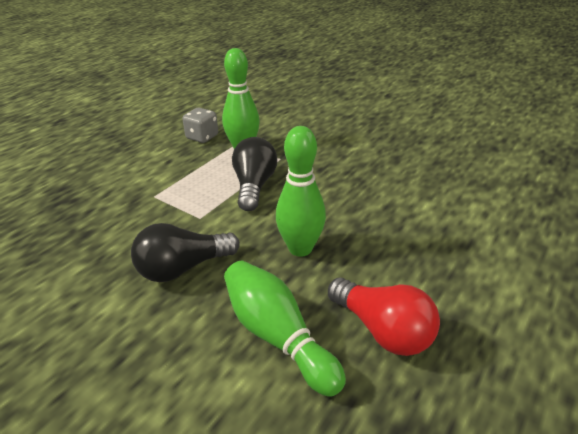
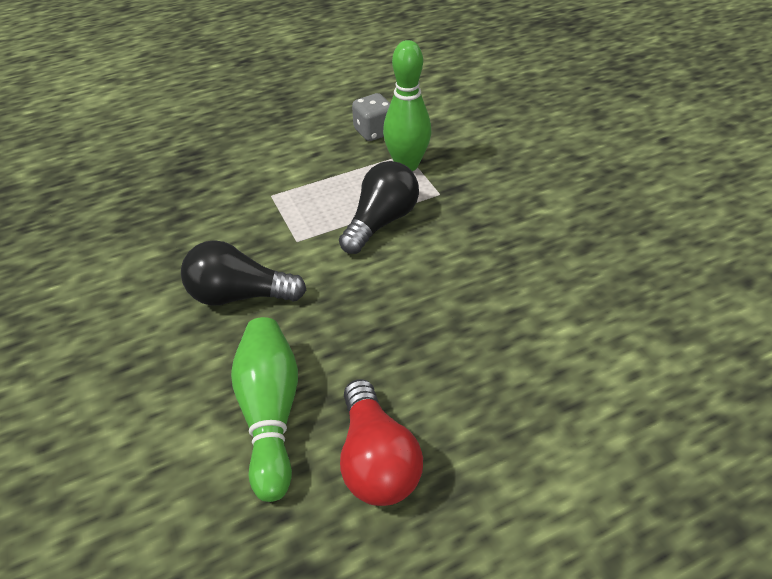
camera: 30 degrees right, 10 degrees up
(300, 248) = (369, 323): green bowling pin -> none

